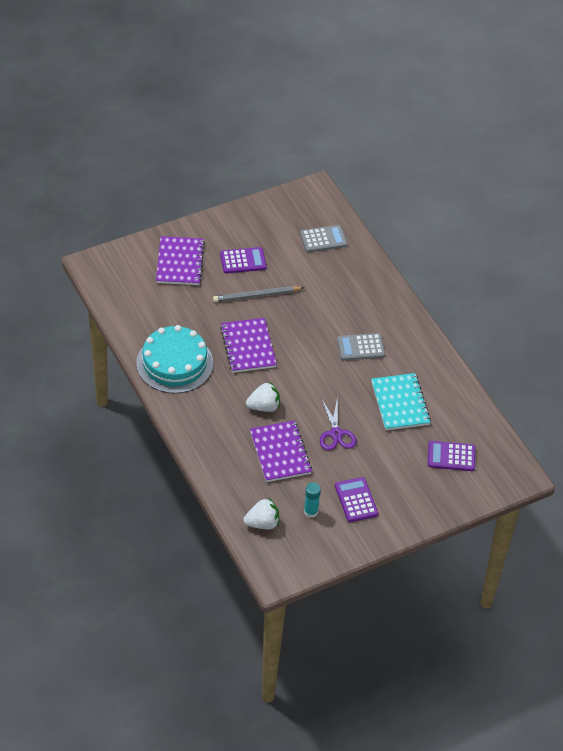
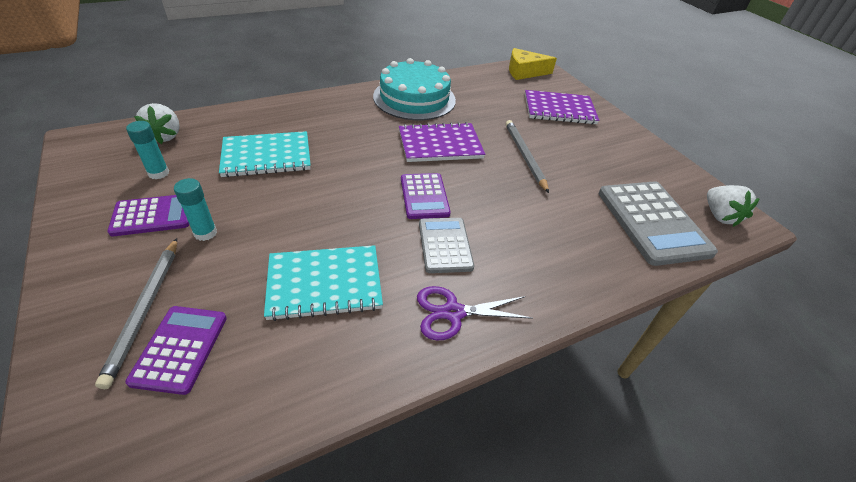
camera: 90 degrees right, 5 degrees down
(108, 277) = (524, 72): none -> yellow cheese
(243, 261) = (579, 150): purple calculator -> purple calculator (424, 196)
(264, 406) = (344, 149): white strawberry -> white strawberry (719, 216)
(280, 453) = (266, 156): purple notebook -> turquoise notebook
(323, 239) = (652, 222): grey calculator -> grey calculator, size x1.67
(336, 434) = (282, 206): purple scissors -> purple scissors (453, 312)
(368, 468) = (205, 233): none -> turquoise glue stick
(430, 478) = (145, 310): none -> grey pencil

